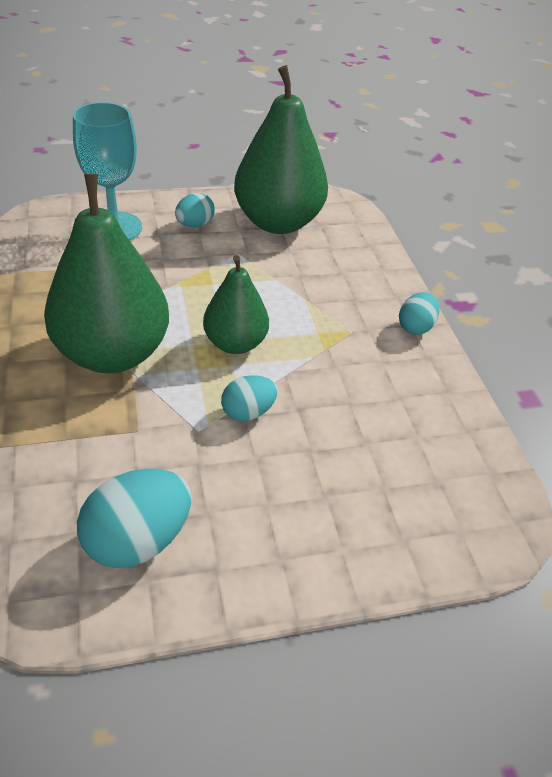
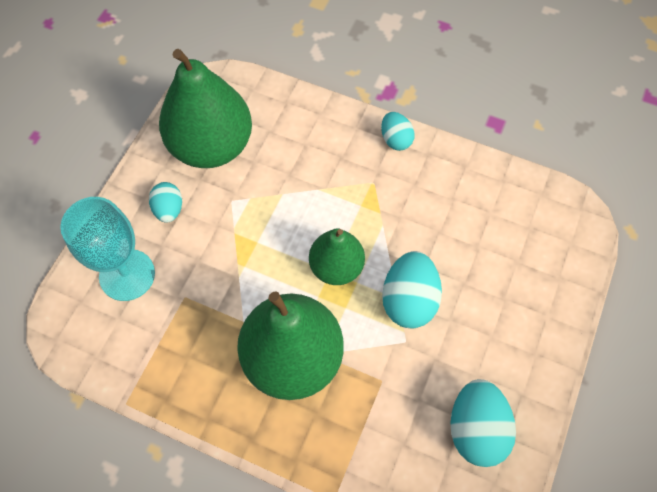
camera: 50 degrees left, 20 degrees up
(248, 412) = (409, 300): turquoise egg -> turquoise egg, size x1.67

